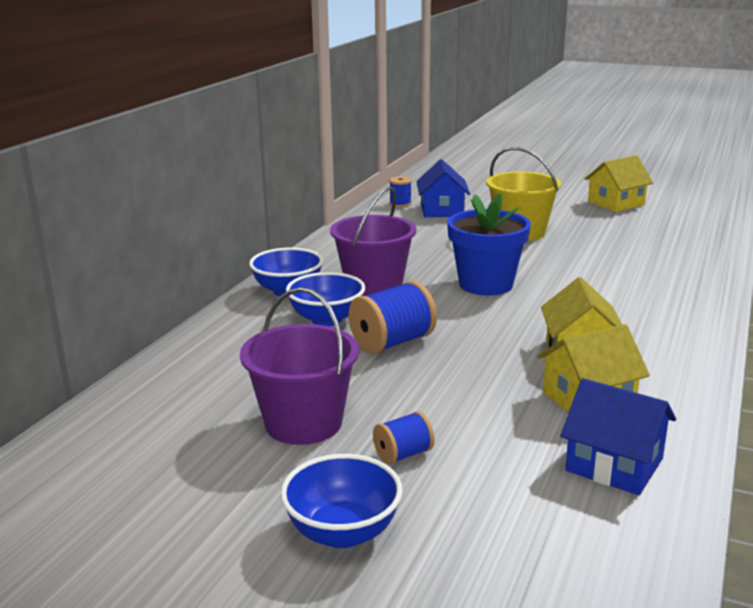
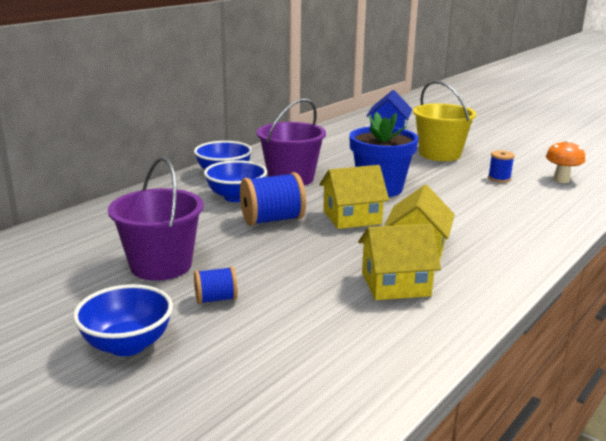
camera: 15 degrees right, 0 degrees up
(400, 204) = (358, 124): blue spool -> blue spool (499, 178)
(614, 465) = (377, 336): blue house -> none
(616, 203) = (540, 141): yellow house -> yellow house (352, 217)
(669, 247) = (561, 180): none -> orange mushroom

